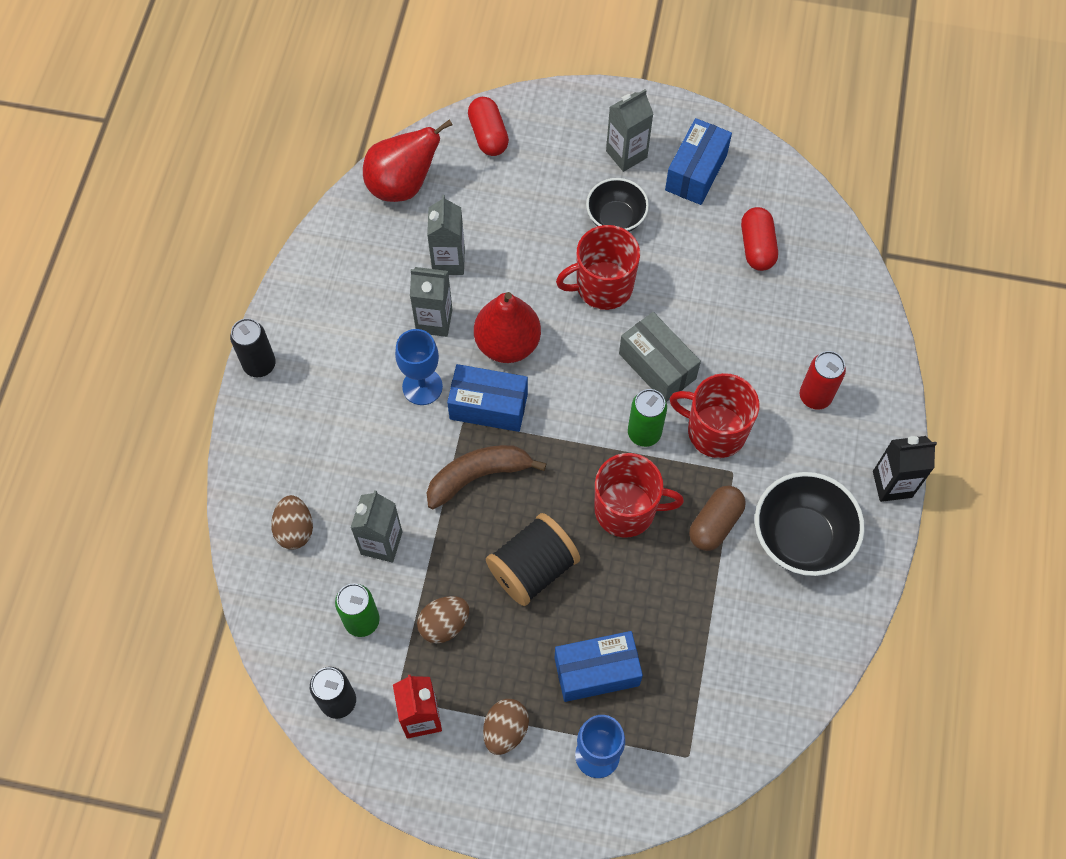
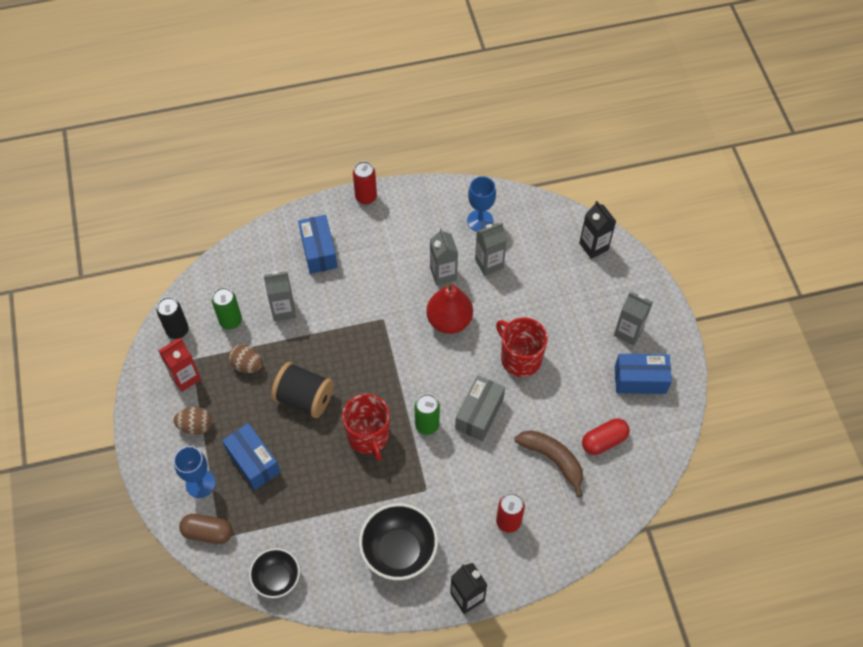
camera: 65 degrees right, 5 degrees down
(259, 365) = (366, 197): black can -> red can
(295, 529) = (271, 262): brown egg -> none
(403, 185) = (529, 215): red pear -> none
(422, 386) = (395, 287): blue goblet -> blue goblet (480, 221)
(478, 476) = (351, 342): brown banana -> brown banana (553, 459)
(488, 135) = (593, 246): red capsule -> black carton
(488, 406) = (400, 328): blue box -> blue box (319, 251)
(616, 218) = (575, 345): black bowl -> black bowl (277, 578)
(715, 431) = (450, 467): red mug -> none
(715, 523) = (384, 493): brown capsule -> brown capsule (208, 532)

